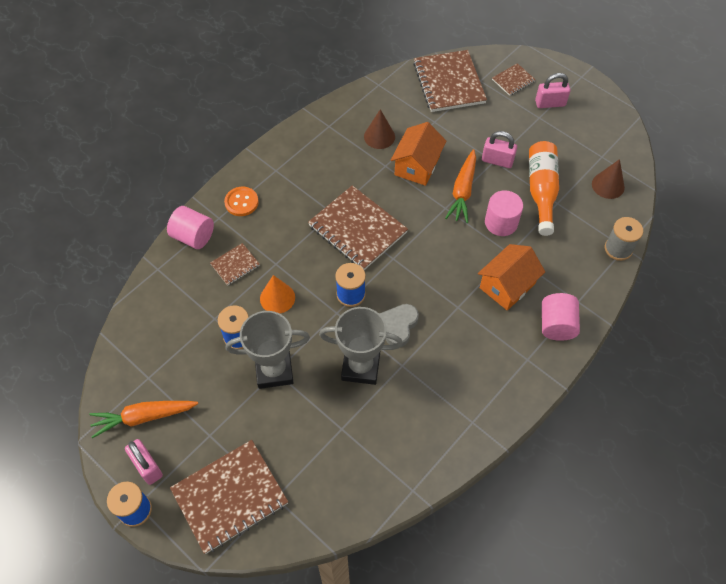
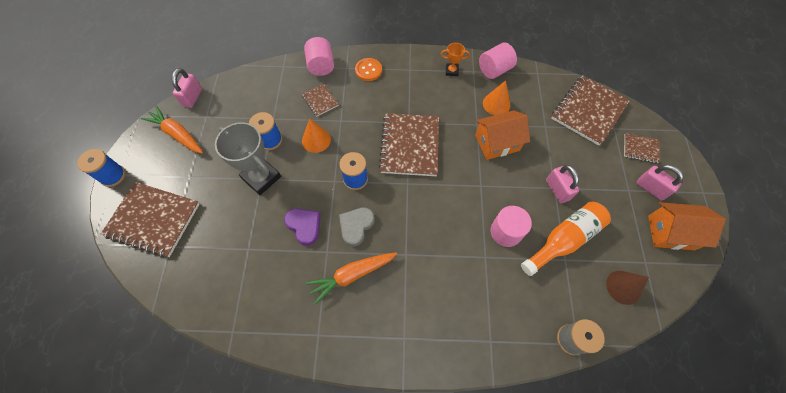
camera: 50 degrees right, 5 degrees up
(147, 466) = (146, 160): pink padlock -> pink padlock (192, 97)
(235, 265) = (320, 101): brown notebook -> brown notebook turned 45 degrees clockwise
(311, 141) = (451, 71): none -> orange trophy
(360, 367) = (304, 226): grey trophy -> purple heart
(379, 136) = (496, 104): brown cone -> orange cone
(398, 326) = (356, 226): grey heart -> grey heart turned 45 degrees counterclockwise
(463, 191) = (506, 186): orange carrot -> orange carrot (352, 275)
(507, 286) = (455, 276): orange house -> orange house (670, 232)
(556, 325) = (453, 339): pink cylinder -> pink cylinder (494, 70)

